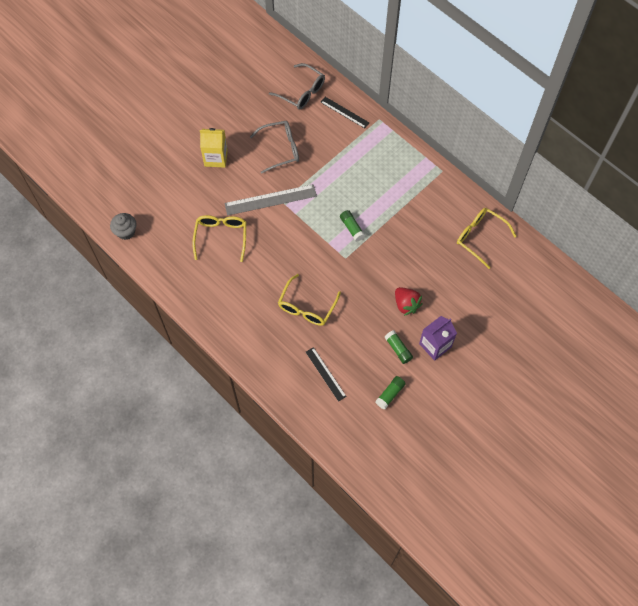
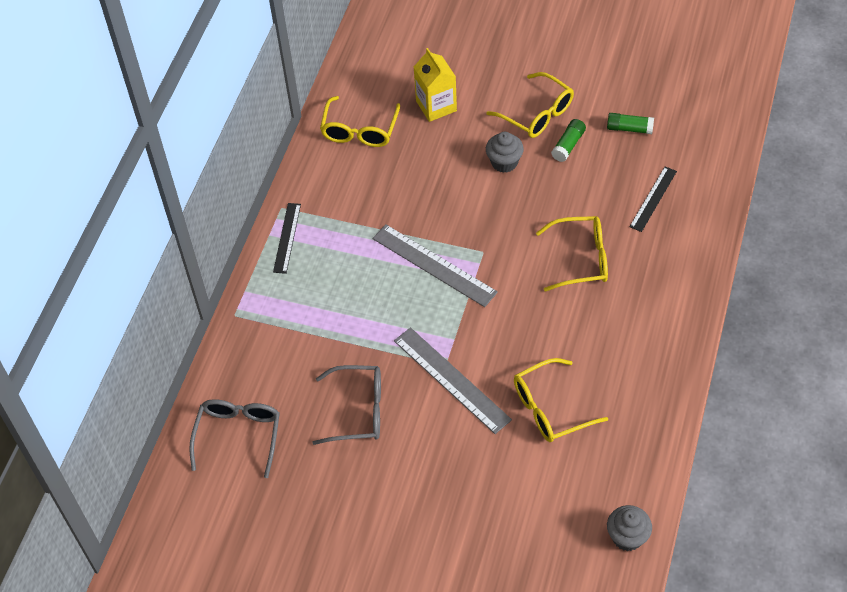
camera: 115 degrees left, 10 degrees down
(216, 158) = (426, 488): yellow carton -> yellow carton (436, 106)
(280, 149) = (359, 411): grey glasses -> grey glasses turned 135 degrees clockwise
(344, 112) = (246, 362): black ruler -> black ruler (287, 238)
(352, 228) = (434, 265): green glue stick -> grey ruler
(406, 304) = (504, 162): red strawberry -> grey cupcake
(435, 345) = (537, 114): purple carton -> yellow glasses

